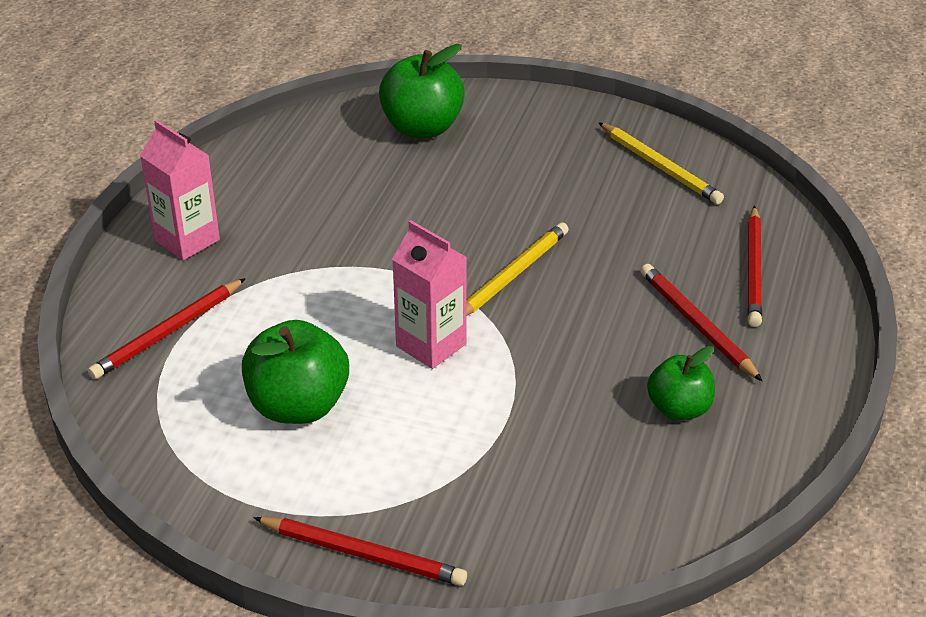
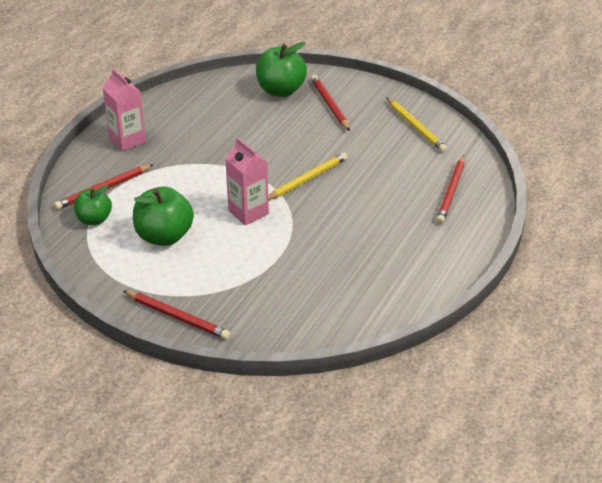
camera: 10 degrees right, 0 degrees up
(679, 409) = (379, 263): green apple -> green apple (94, 219)
(697, 324) = (406, 218): red pencil -> red pencil (330, 105)

